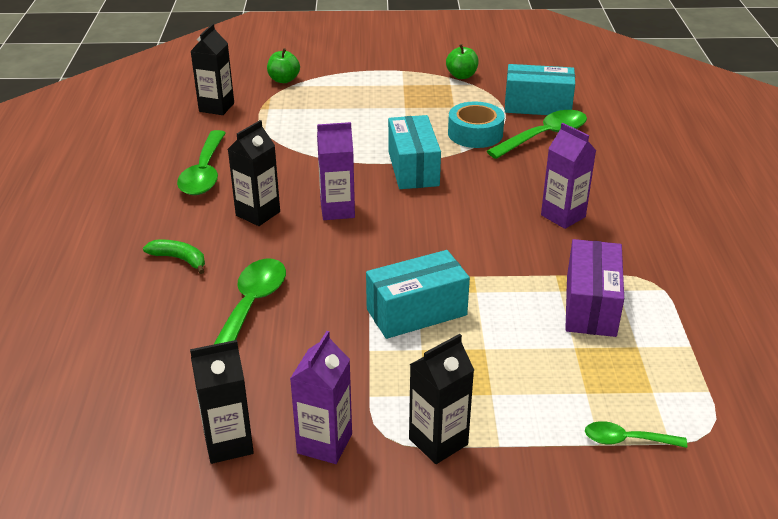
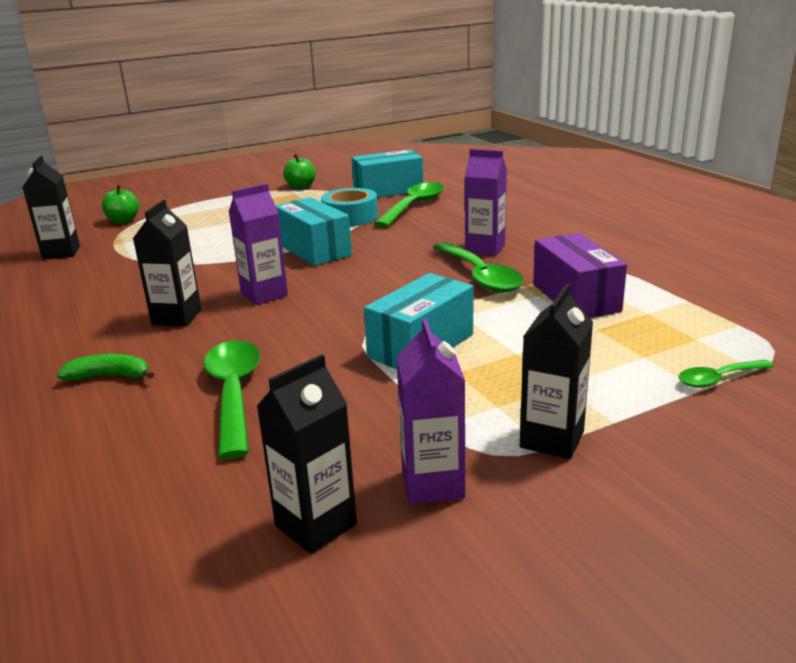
camera: 25 degrees left, 10 degrees down
(204, 173) = (86, 301): green spoon -> green spoon (480, 276)

